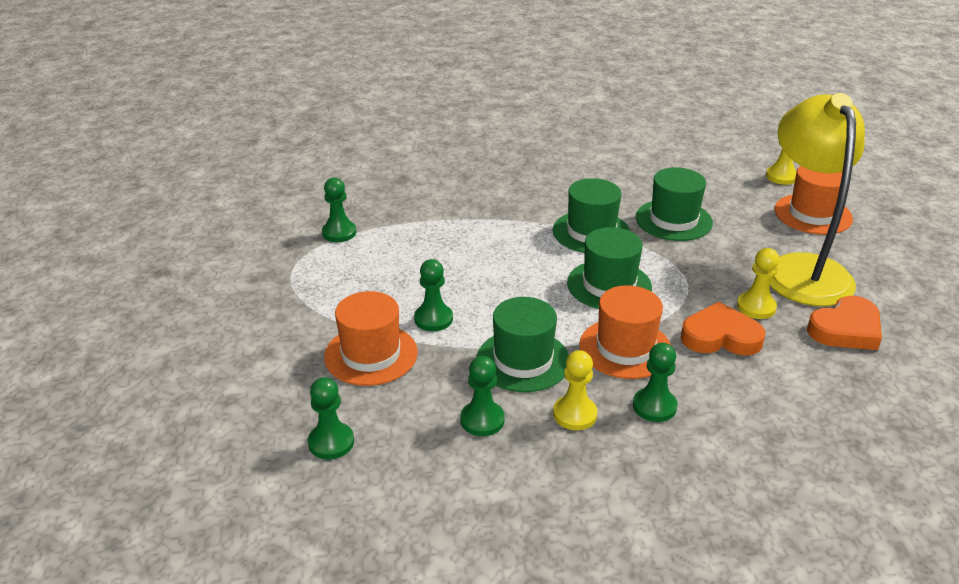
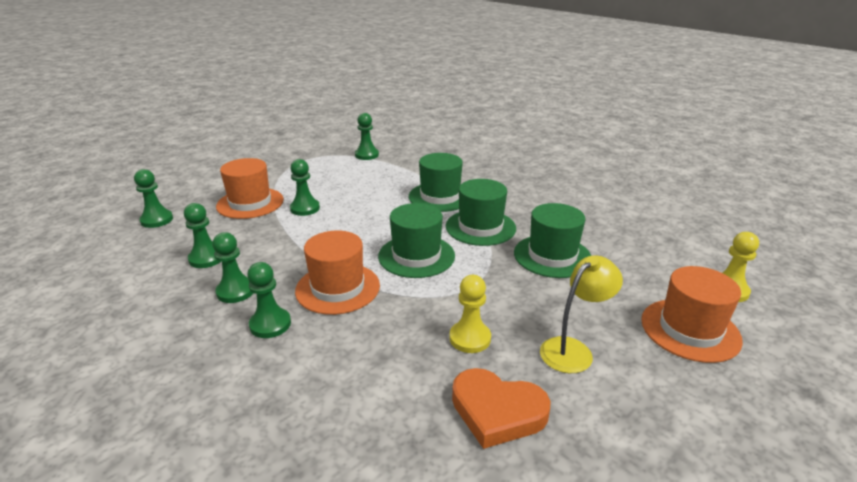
camera: 55 degrees right, 5 degrees down
(523, 360) = (285, 252): green hat -> green hat (440, 197)
(575, 414) = (235, 291): yellow pawn -> green pawn
(720, 336) = (400, 331): orange heart -> none
(801, 269) = (573, 350): yellow lamp -> yellow lamp, size x0.50

